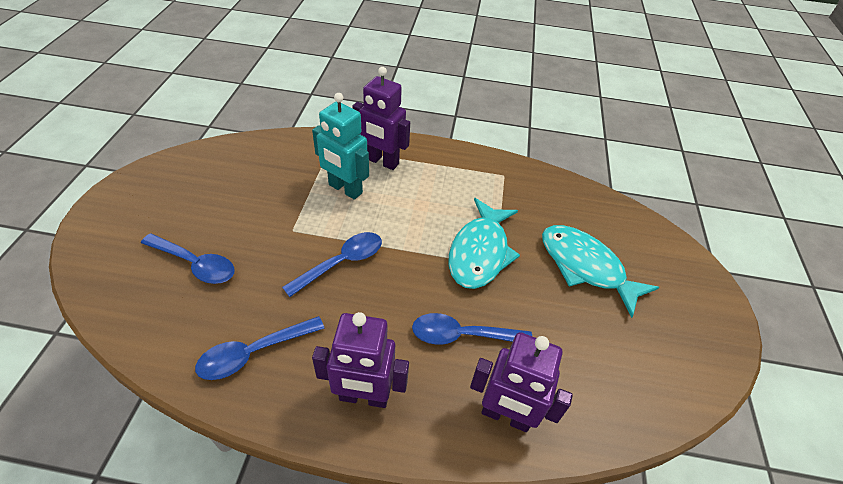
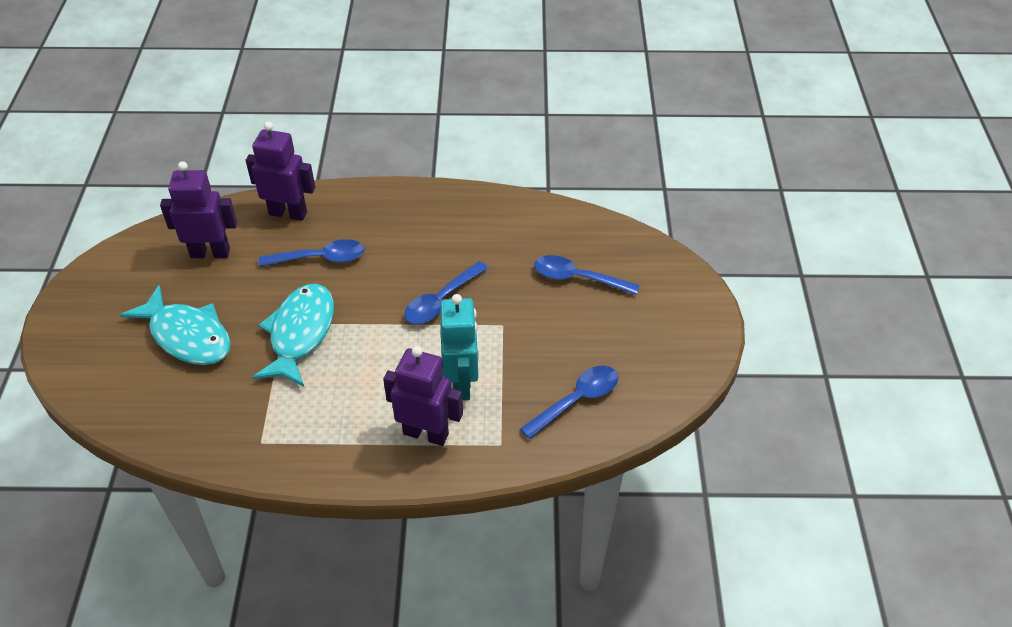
camera: 175 degrees right, 0 degrees up
(253, 353) = (490, 223): blue spoon -> blue spoon (577, 400)
(345, 189) = (462, 383): turquoise robot -> turquoise robot turned 60 degrees clockwise
(364, 397) = (397, 209): purple robot -> purple robot (210, 253)

